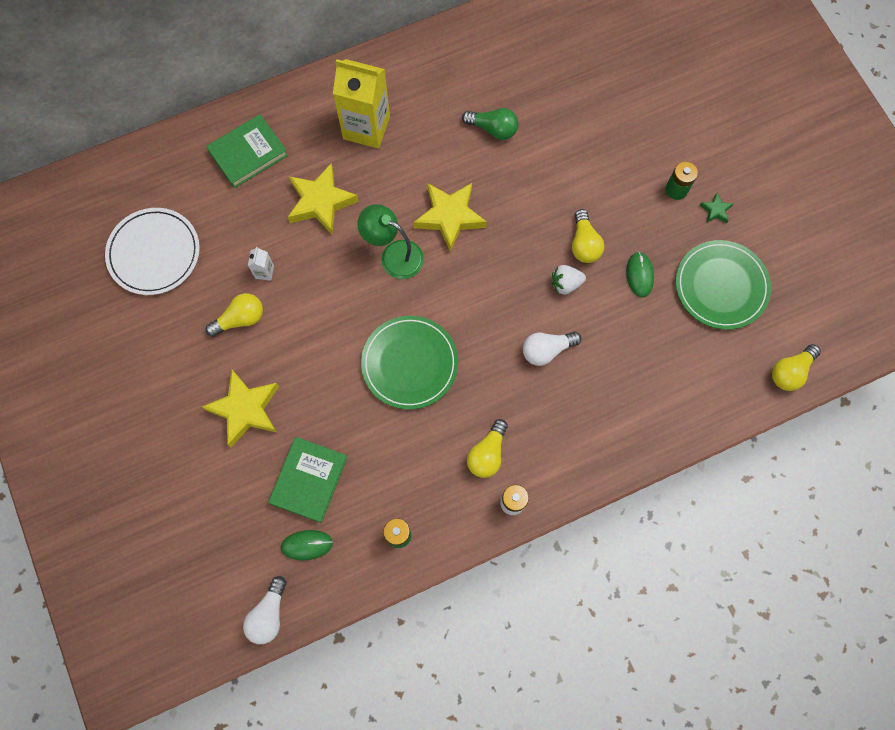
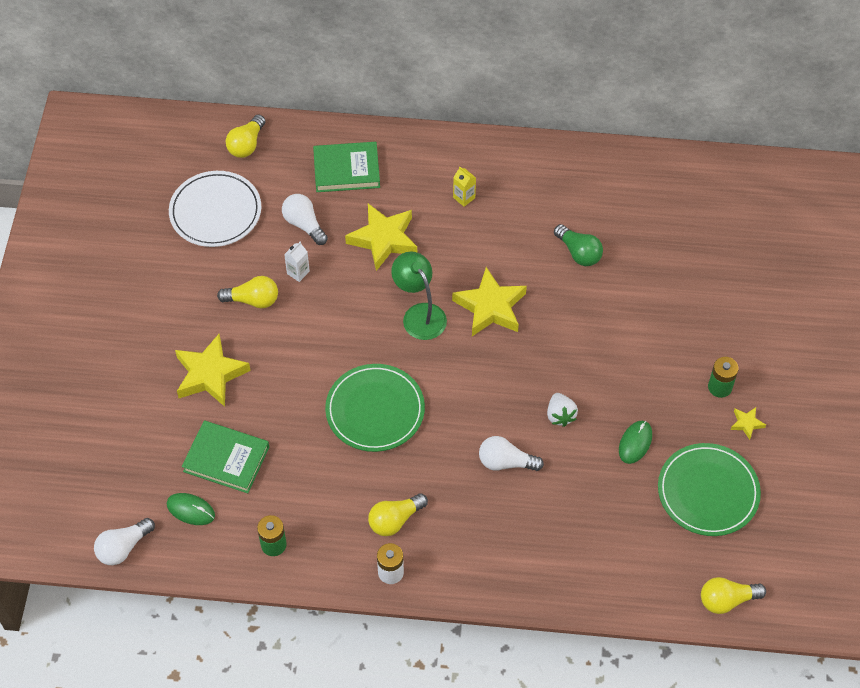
camera: 30 degrees right, 15 degrees down
(242, 224) = (304, 224): none -> white light bulb
(309, 480) = (226, 459): green book -> green book turned 60 degrees clockwise
(366, 128) = (464, 197): yellow carton -> yellow carton, size x0.41
(565, 284) = (560, 415): white strawberry -> white strawberry turned 120 degrees counterclockwise
(584, 244) = (600, 390): yellow light bulb -> yellow light bulb (247, 144)
(715, 210) = (746, 423): green star -> yellow star

